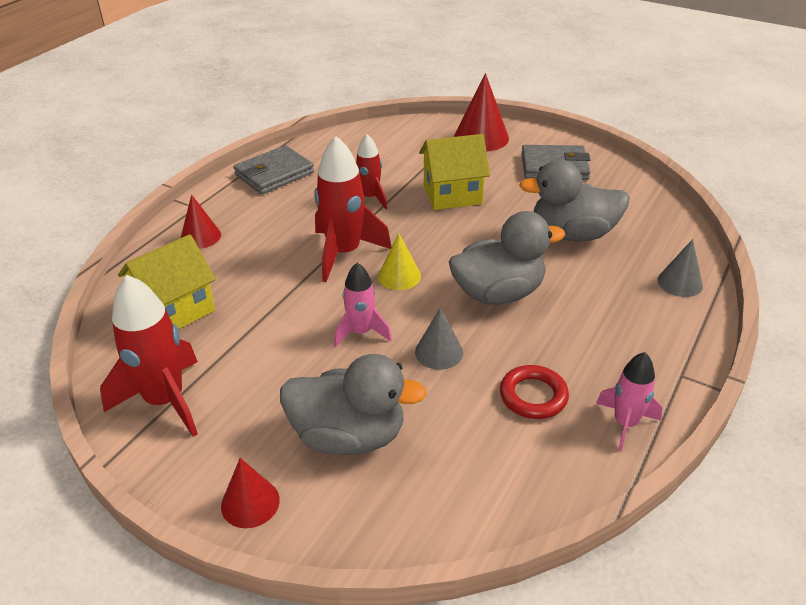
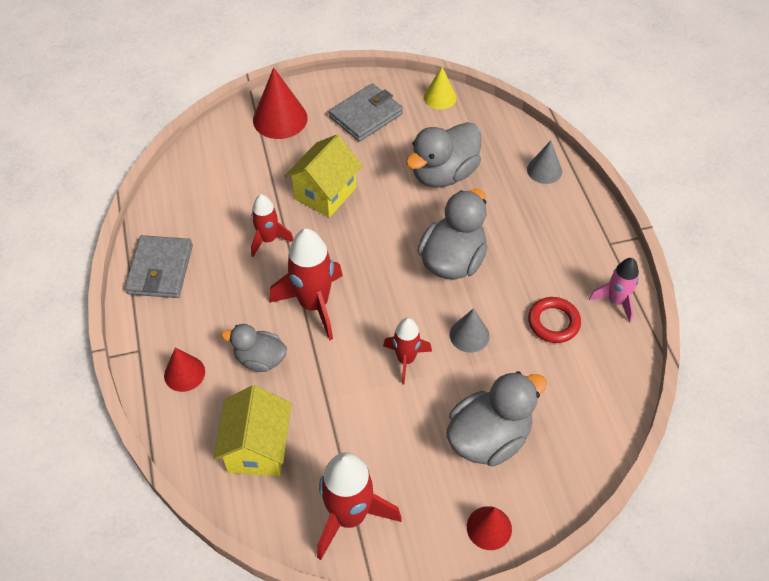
camera: 45 degrees left, 15 degrees up
(258, 260) = (260, 359): none -> grey duck
(361, 332) = (406, 359): pink rocket -> red rocket
(399, 276) = (375, 295): yellow cone -> yellow cone (440, 97)

